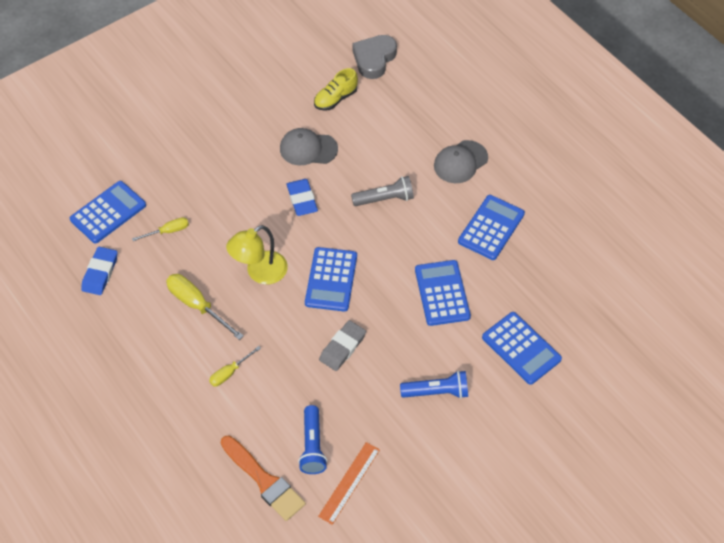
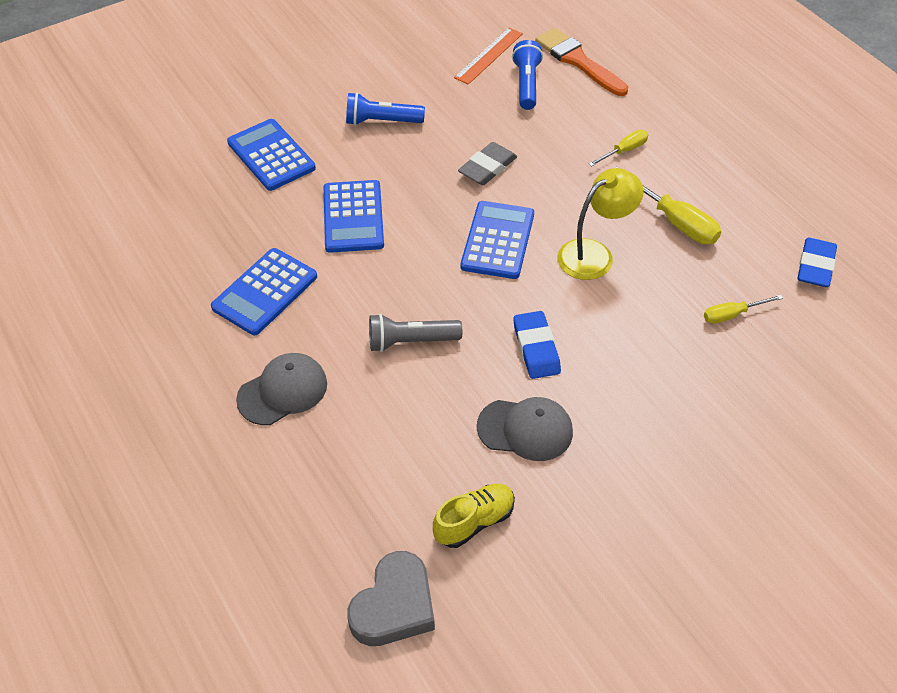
camera: 175 degrees left, 5 degrees down
(108, 212) = (829, 347): blue calculator -> none

